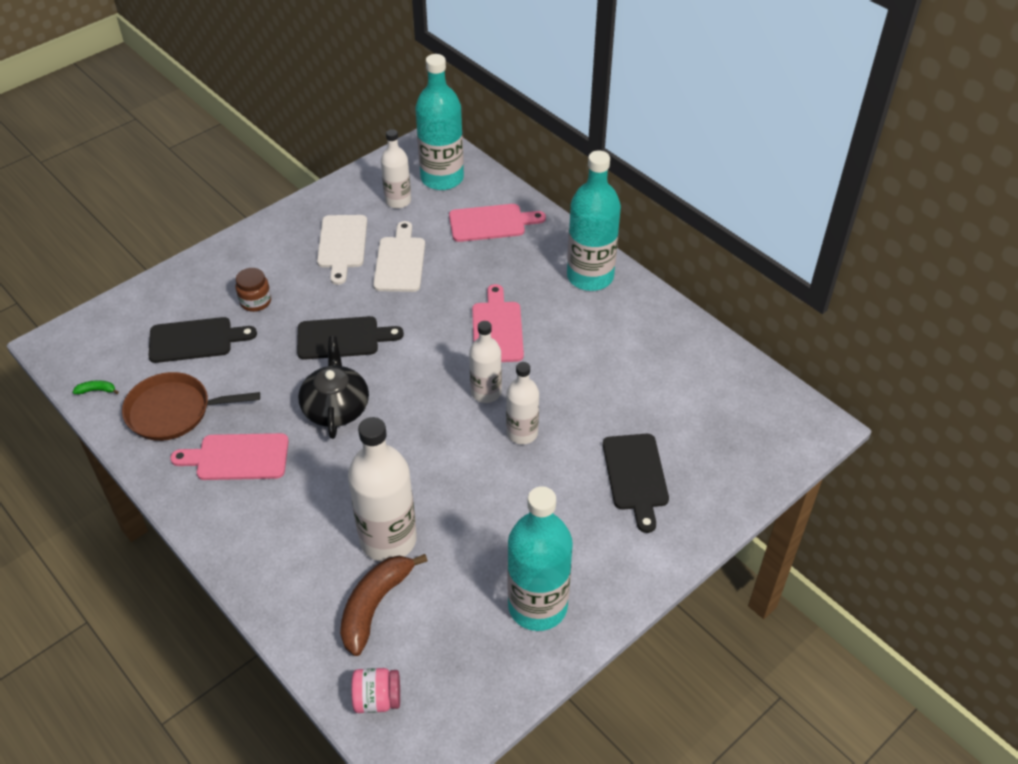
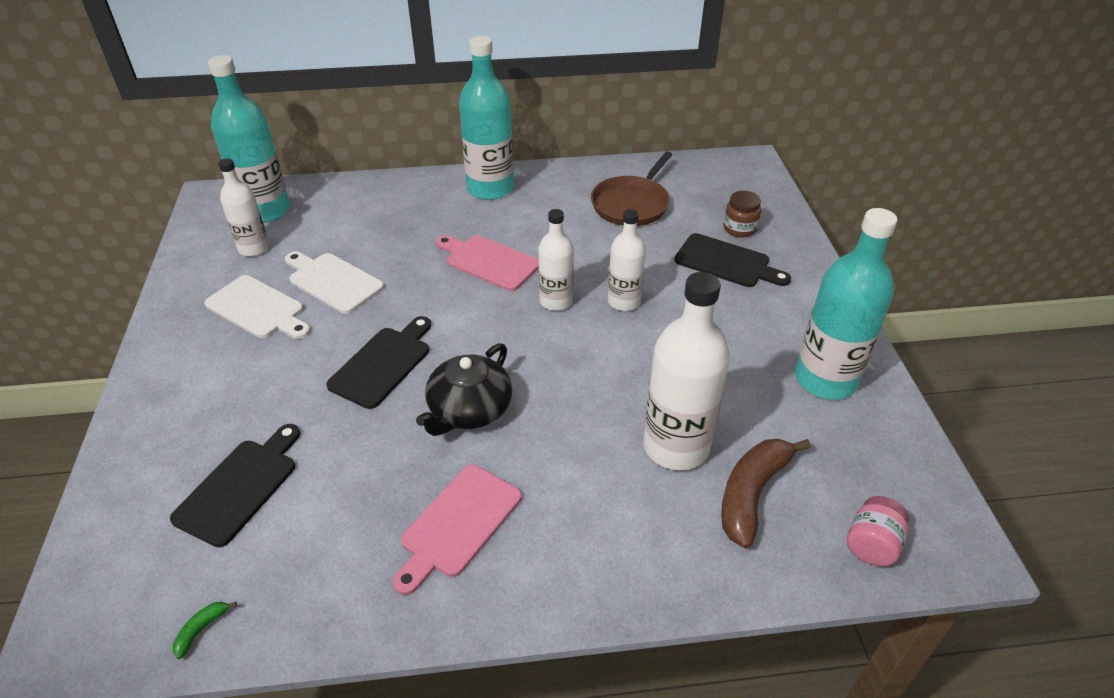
camera: 55 degrees left, 5 degrees down
(174, 411) = (327, 557): brown pan -> brown pan (632, 204)
(255, 301) = (249, 408): brown jar -> brown jar (739, 229)
(336, 407) = (469, 410): black teapot -> black teapot turned 90 degrees counterclockwise
(375, 605) = (752, 494): brown banana -> brown banana turned 60 degrees clockwise
(491, 223) = (360, 209): pink cutting board -> none

